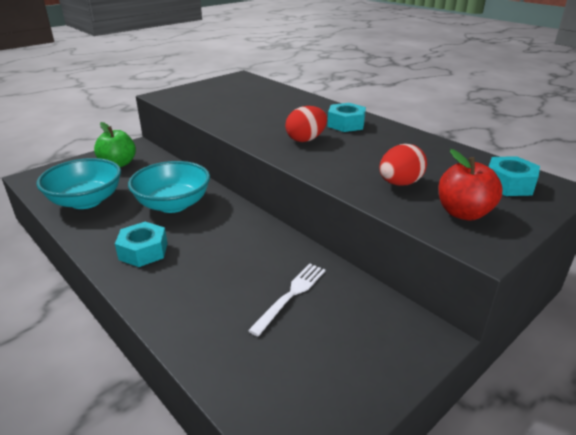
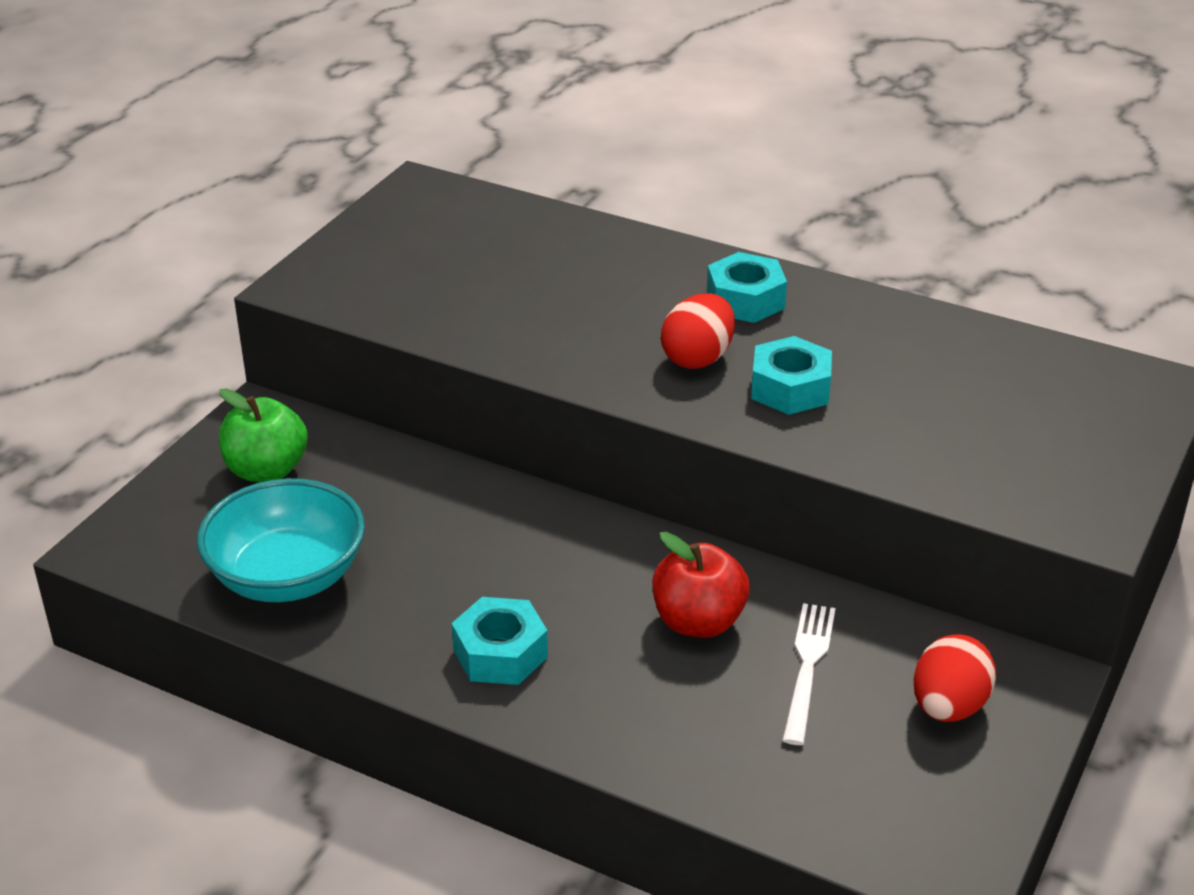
camera: 20 degrees left, 5 degrees up
(173, 204) = (471, 543): turquoise bowl -> none
(400, 183) = (919, 430): red egg -> red egg (948, 707)
(463, 213) = (1042, 469): red apple -> red apple (698, 622)
(509, 184) = (1085, 393): turquoise nut -> turquoise nut (790, 388)

